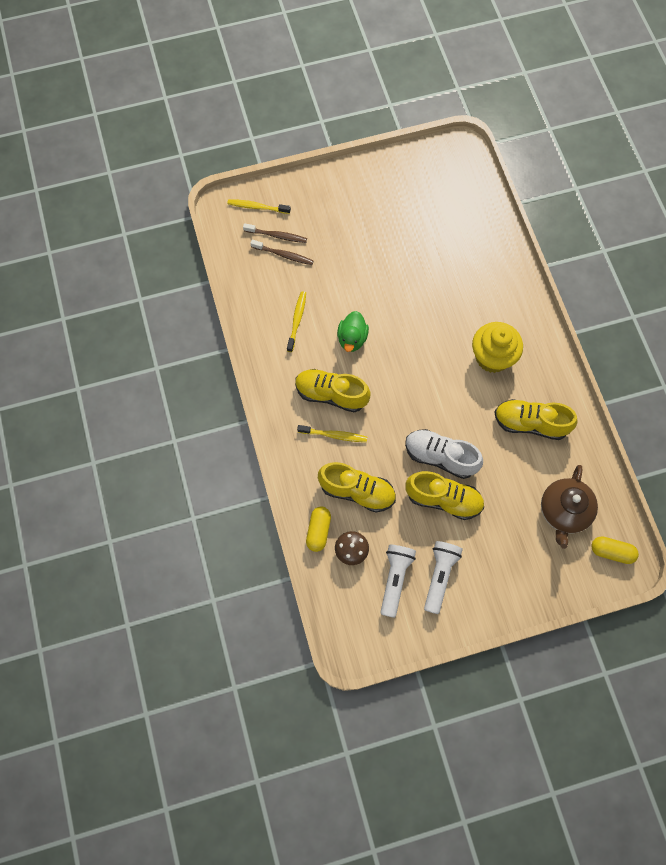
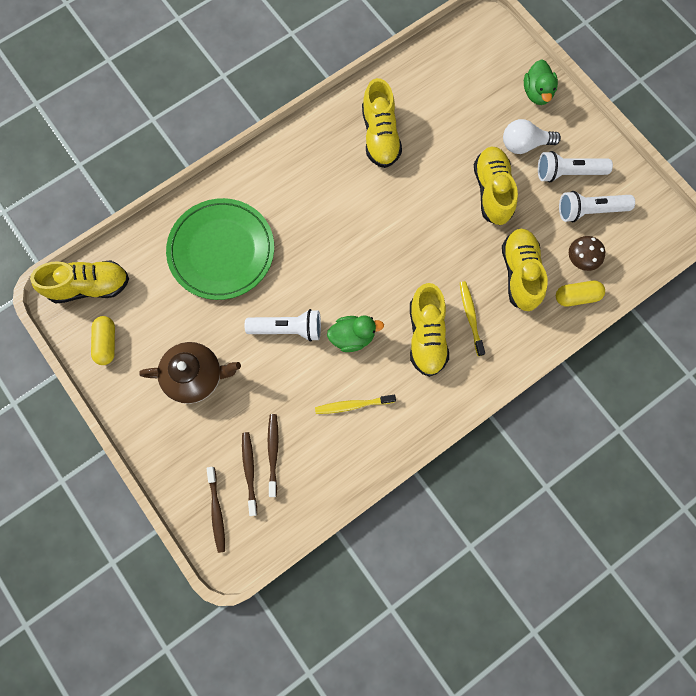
camera: 110 degrees left, 5 degrees up
(257, 207) = (217, 511): yellow toothbrush -> brown toothbrush
(377, 294) = (288, 329): none -> white flashlight
(440, 457) = (450, 207): white shoe -> none
(461, 266) = (221, 251): none -> green plate
(463, 169) = (89, 286): none -> yellow shoe
(482, 548) = (524, 144): none -> white light bulb
(492, 357) = (320, 190): yellow cupcake -> none
(533, 584) = (537, 93): none -> green duck
(564, 511) = (457, 85): brown teapot -> brown teapot (195, 376)
(611, 552) = (478, 38): yellow capsule -> yellow capsule (106, 343)

